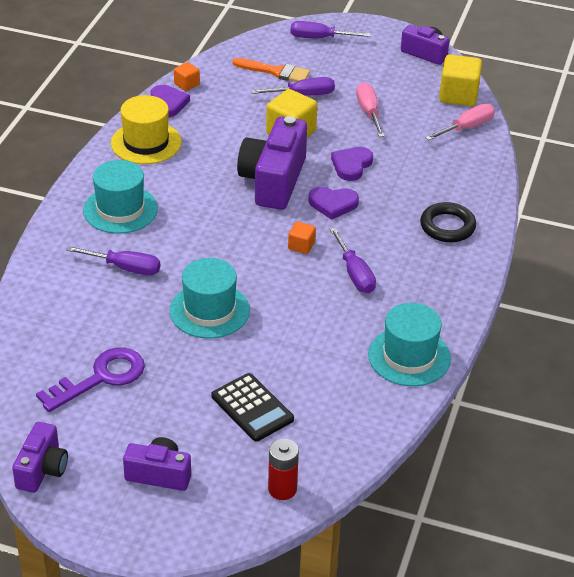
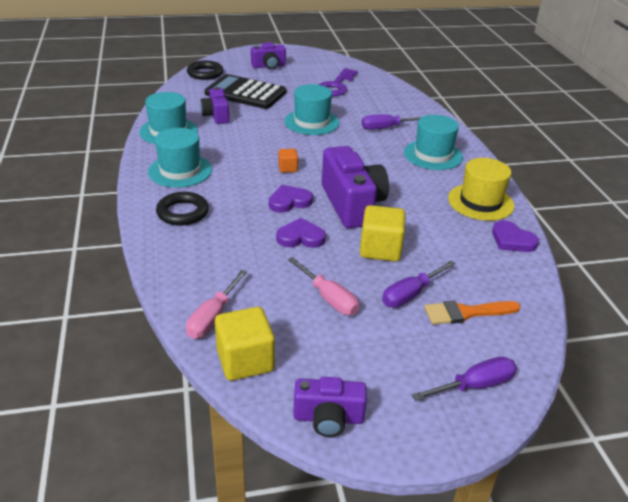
camera: 150 degrees right, 5 degrees down
(42, 469) = (323, 57): purple camera -> purple camera (216, 115)
(187, 84) = (524, 265): orange cube -> none
(252, 408) = (245, 93): black calculator -> black calculator, size x1.53
(282, 489) = (205, 73): red battery -> black ring
(351, 165) = (300, 237): purple heart -> purple heart turned 90 degrees counterclockwise
(354, 273) = (235, 162): purple screwdriver -> none
(425, 282) = (180, 171): none -> turquoise hat

